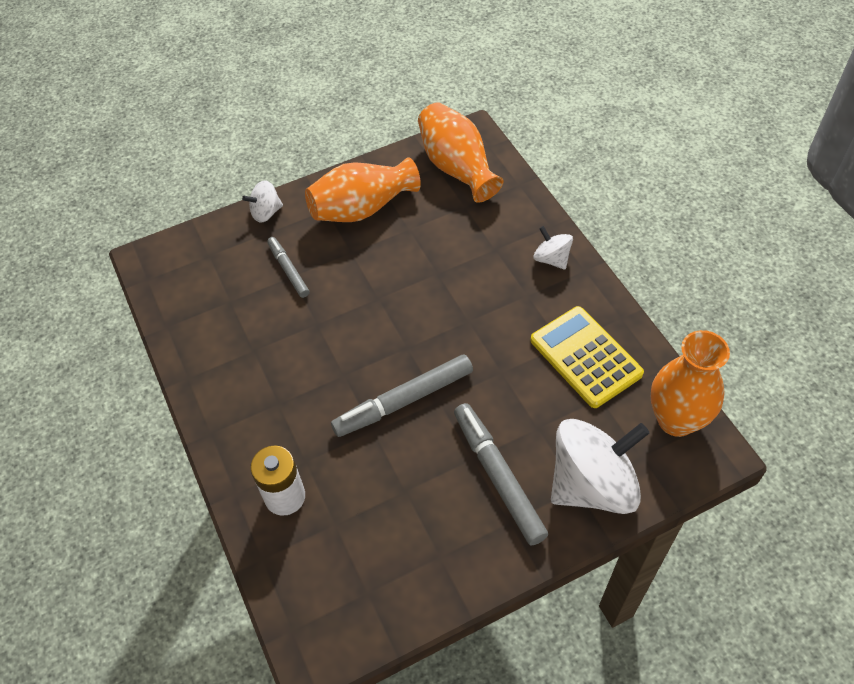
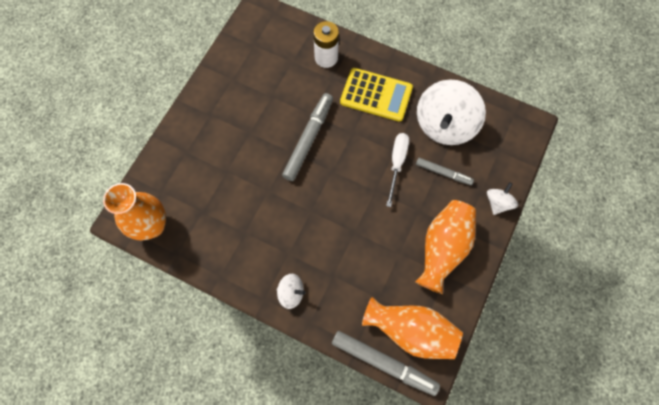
camera: 140 degrees right, 15 degrees up
(327, 309) = (397, 163): none -> white screwdriver
(498, 476) = (230, 132): grey marker -> grey marker (384, 363)
(585, 357) = (226, 233): yellow calculator -> yellow calculator (376, 95)
(592, 484) = (179, 159): white spinning top -> white spinning top (444, 125)

